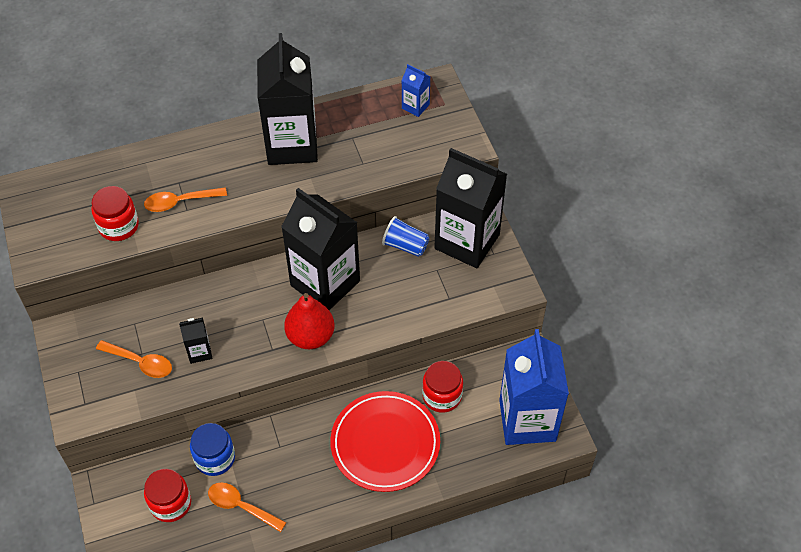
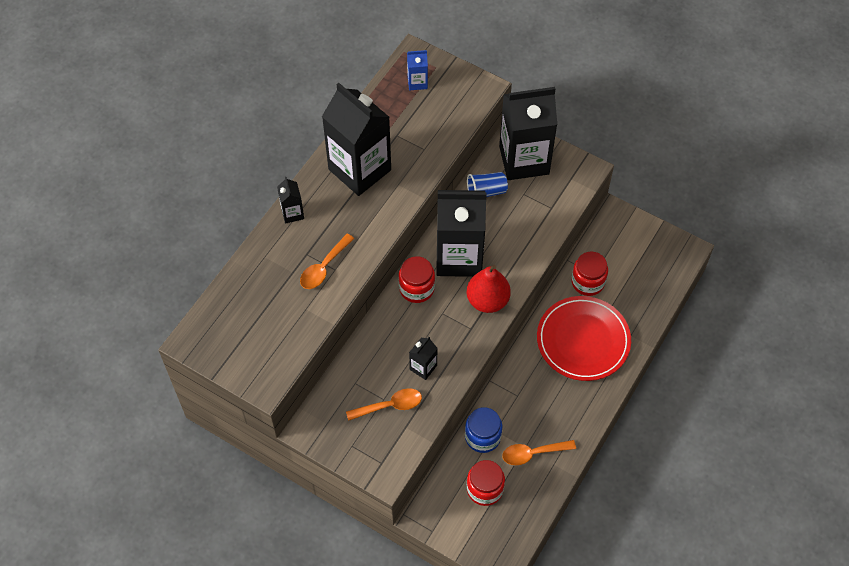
camera: 40 degrees left, 5 degrees up
(119, 226) = (298, 316): red jar -> red jar (416, 288)
(203, 143) = (292, 213): none -> black carton
(527, 420) = (655, 257): blue carton -> none

